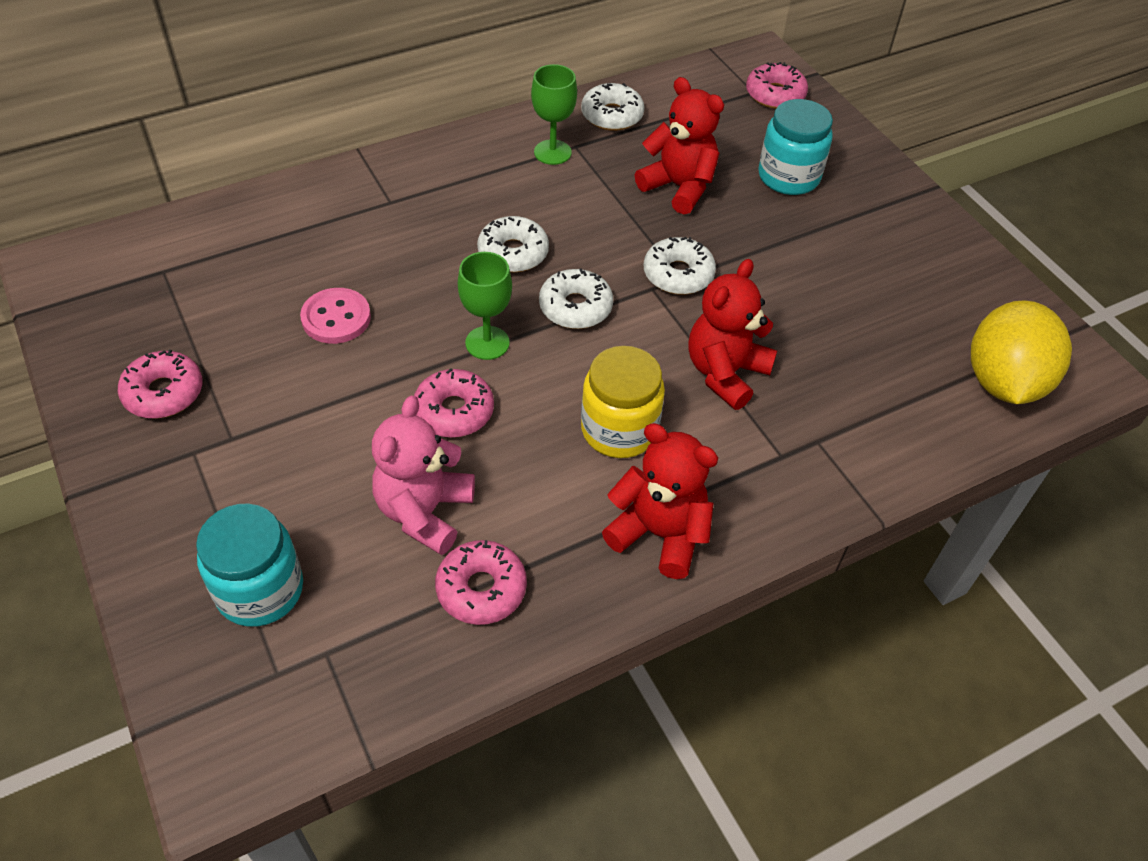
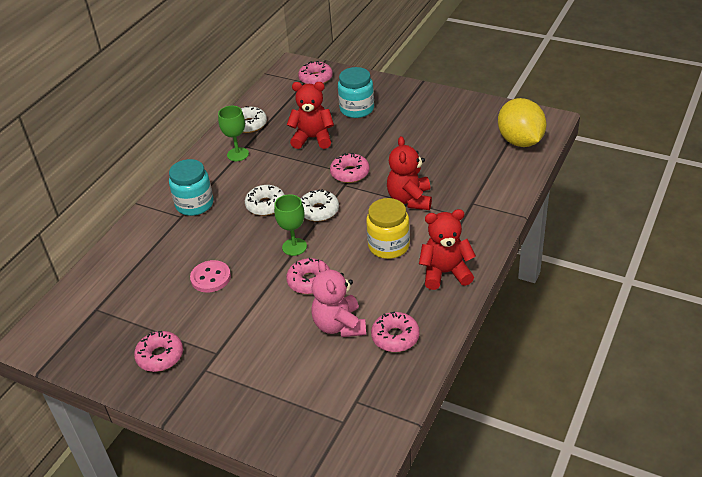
camera: 30 degrees left, 10 degrees down
(260, 590) = (300, 399): turquoise jar -> turquoise jar (194, 204)
(678, 274) = (350, 173): white donut -> pink donut

